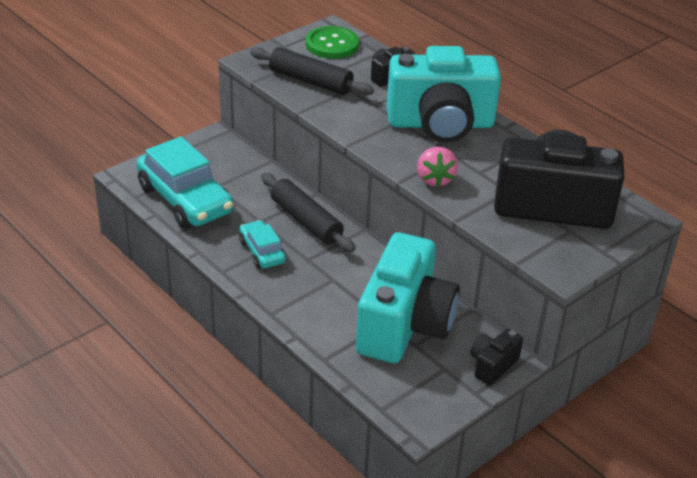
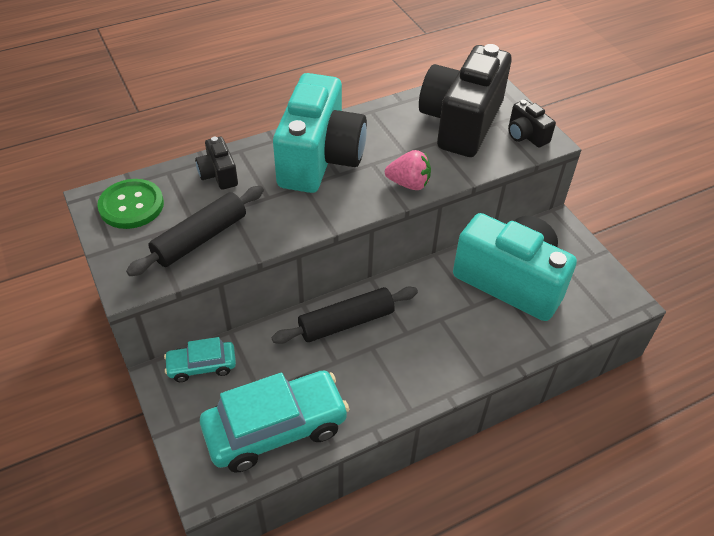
camera: 75 degrees left, 10 degrees up
(262, 252) = (386, 369): turquoise car -> turquoise car (202, 366)
(492, 365) = (564, 237): black camera -> black camera (526, 135)

